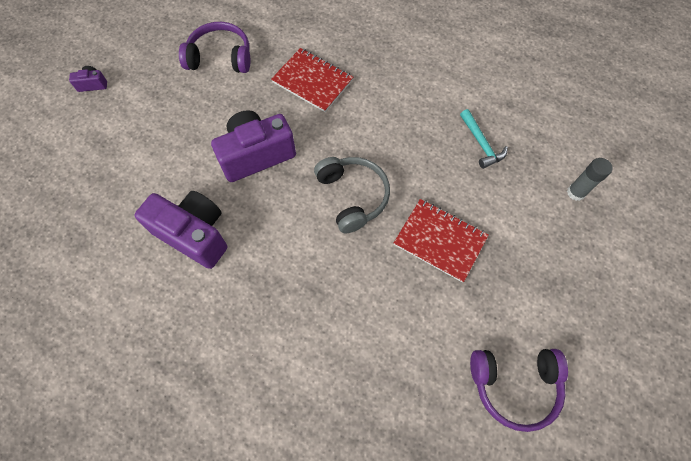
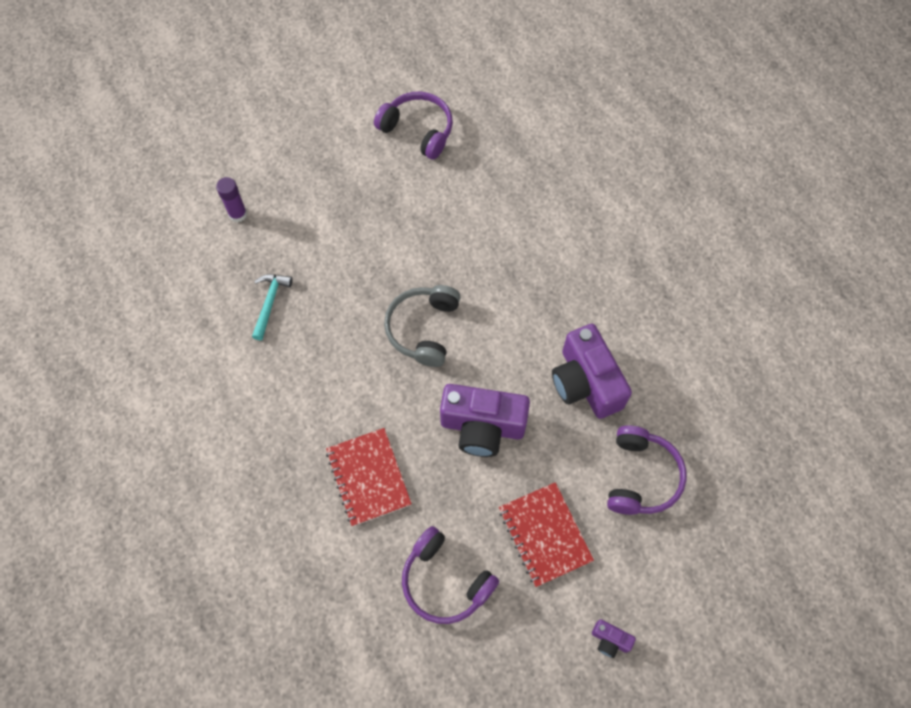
camera: 145 degrees left, 0 degrees up
(114, 191) = (641, 477): none -> purple headphones
(440, 241) = (382, 248): red notebook -> red notebook (545, 534)
(576, 192) = (238, 214): grey glue stick -> purple glue stick

